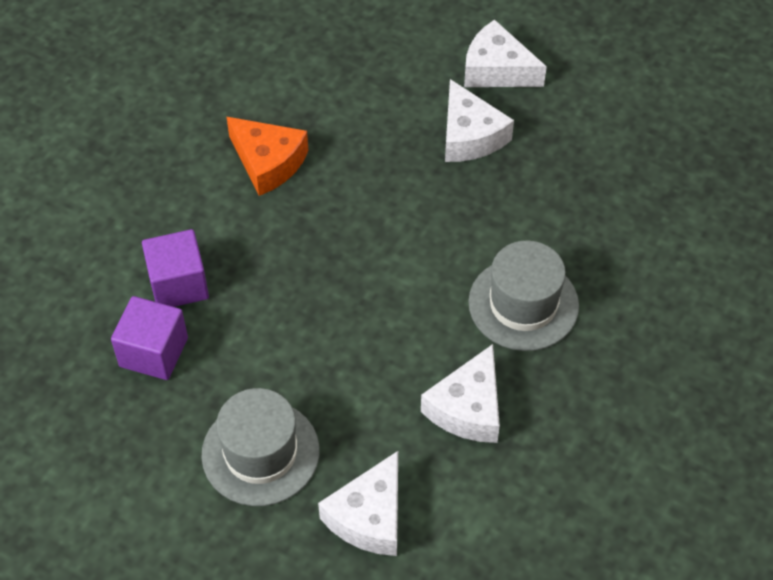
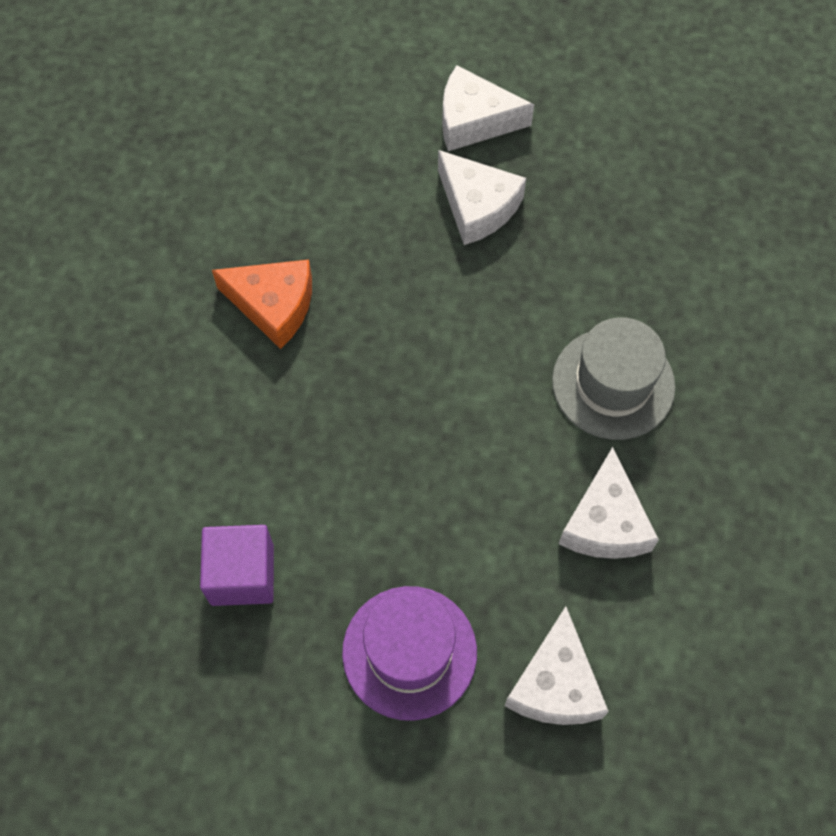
camera: 20 degrees left, 10 degrees up
(178, 284) = (235, 484): purple cube -> none
(260, 453) = (409, 652): grey hat -> purple hat

